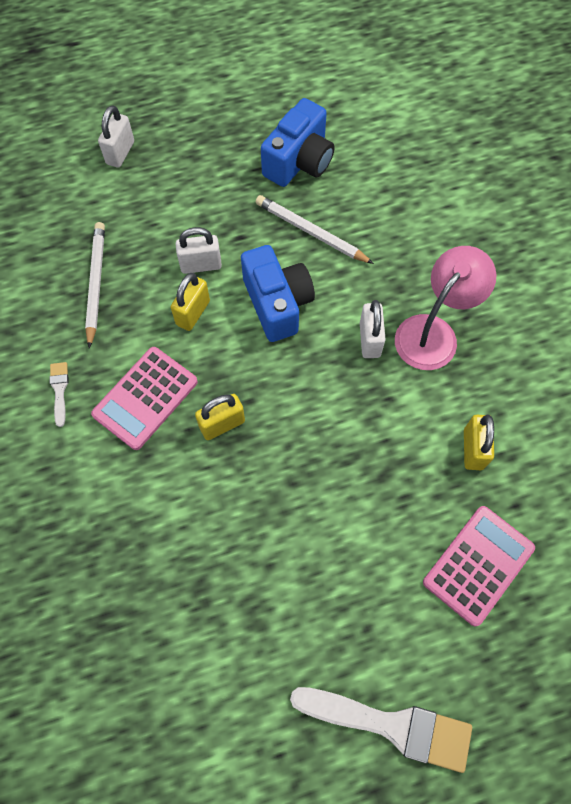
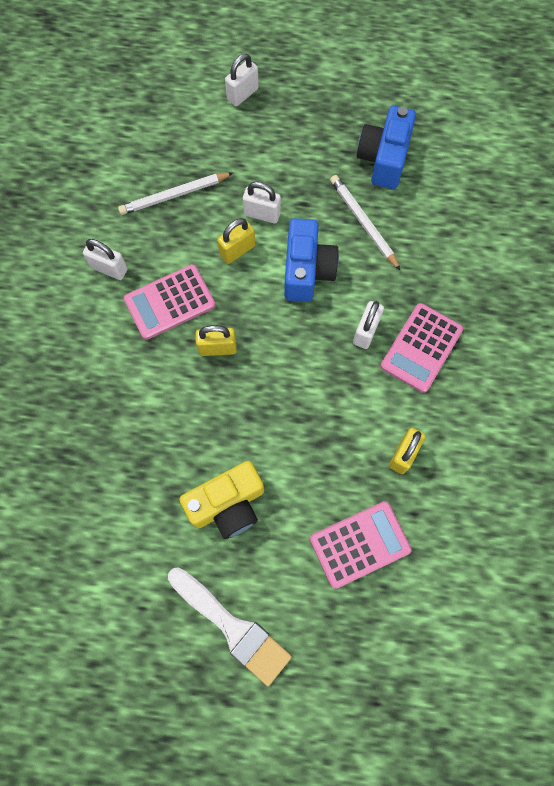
camera: 25 degrees right, 5 degrees up
(59, 390) = (109, 268): white brush -> white padlock
(96, 283) = (174, 195): white pencil -> white pencil turned 135 degrees counterclockwise
(299, 161) = (383, 159): blue camera -> blue camera turned 135 degrees clockwise
(317, 589) = (228, 504): none -> yellow camera
(433, 332) = (421, 348): pink lamp -> pink calculator

